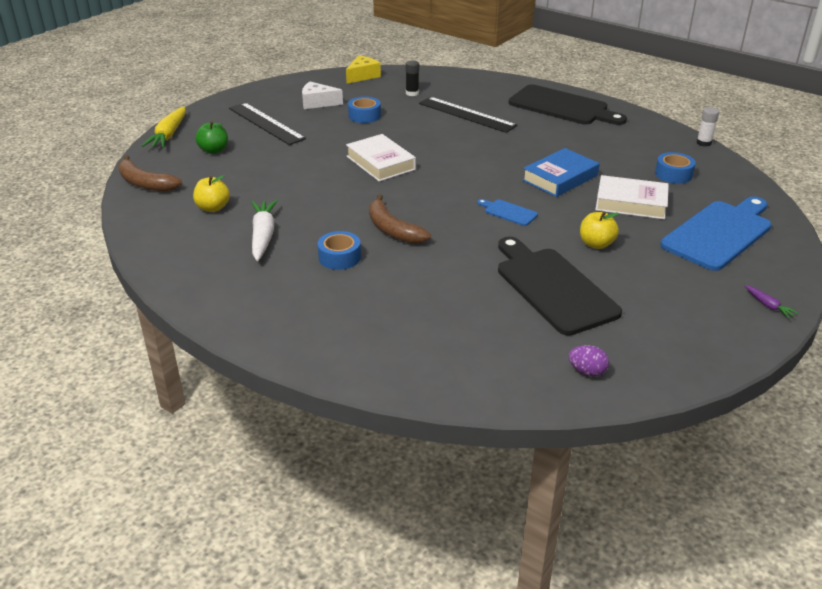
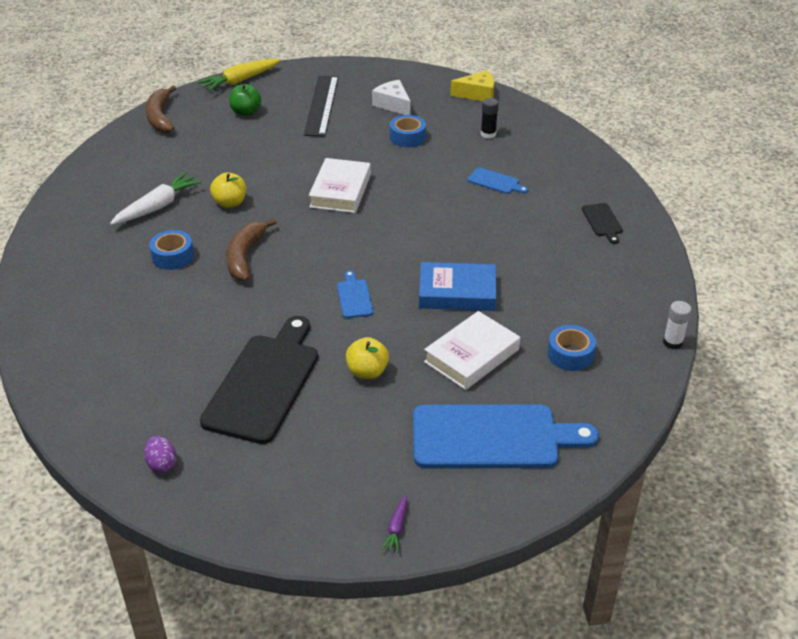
camera: 45 degrees right, 5 degrees up
(213, 208) = (166, 163): yellow apple -> yellow apple (230, 203)
(466, 114) = (495, 182): black ruler -> blue cutting board
(562, 107) = (602, 222): black cutting board -> black cutting board, size x0.44
(631, 203) = (471, 356): white book -> white book turned 75 degrees clockwise

